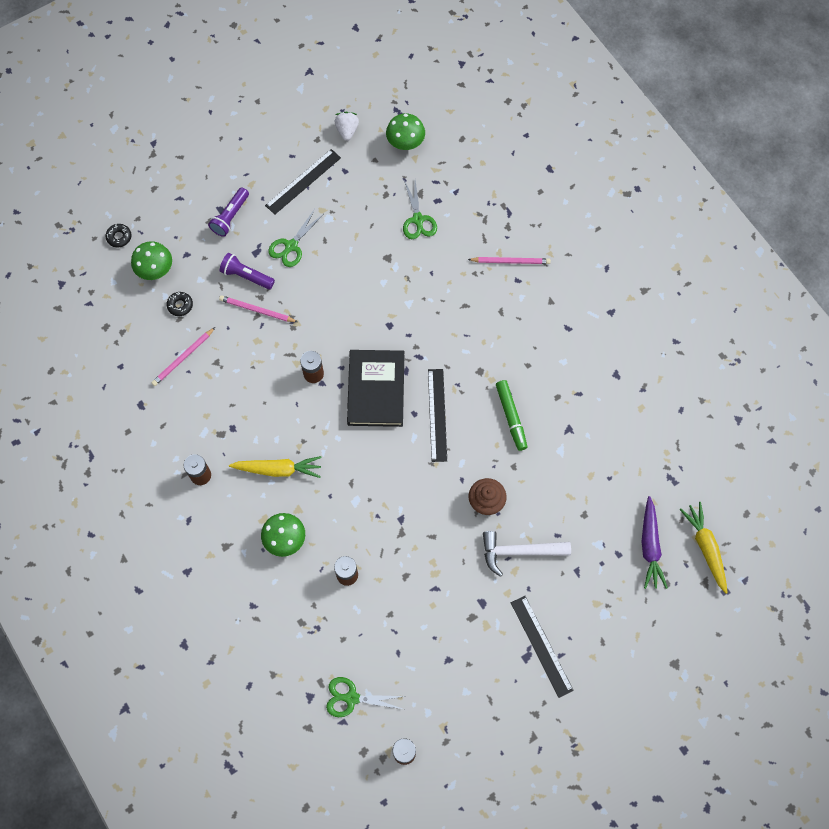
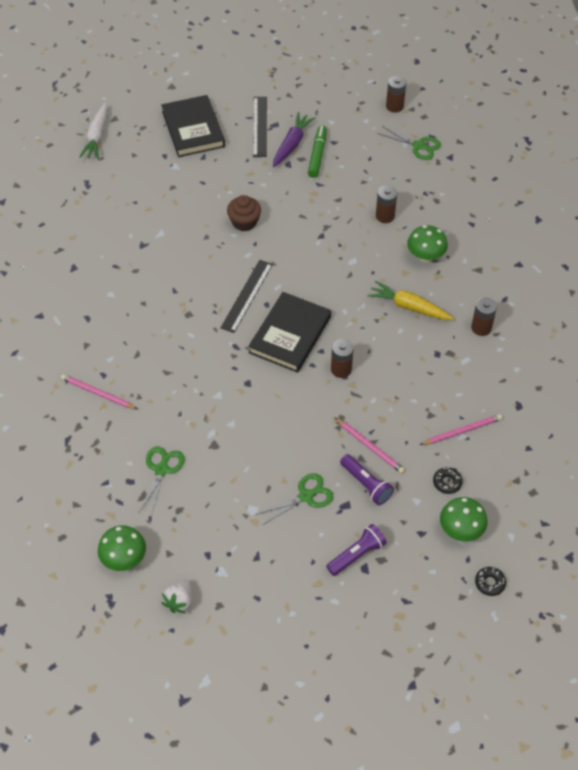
camera: 155 degrees left, 15 degrees down
(303, 181) = (259, 561): black ruler -> none
(511, 417) = (184, 270): green marker -> green marker (317, 155)
(519, 552) = (239, 183): white hammer -> none
(611, 607) = (193, 129): none -> black book
(650, 546) = (137, 151): purple carrot -> purple carrot (292, 144)
(705, 547) = (97, 137): yellow carrot -> white carrot

